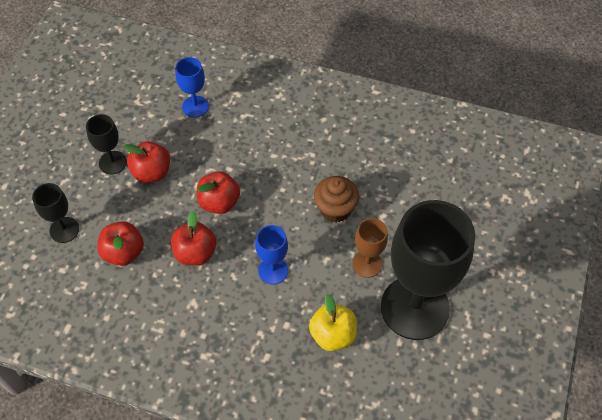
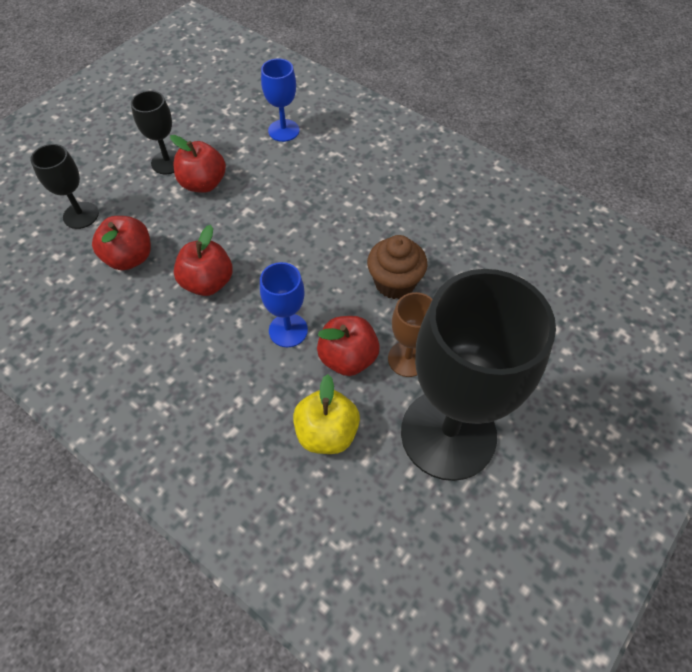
camera: 20 degrees right, 0 degrees up
(219, 202) = (261, 235): red apple -> red apple (348, 358)

